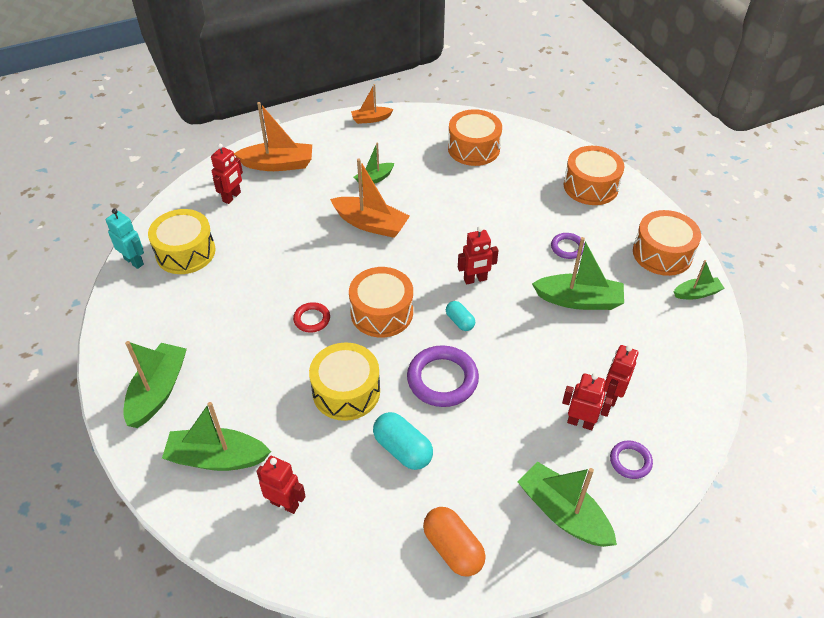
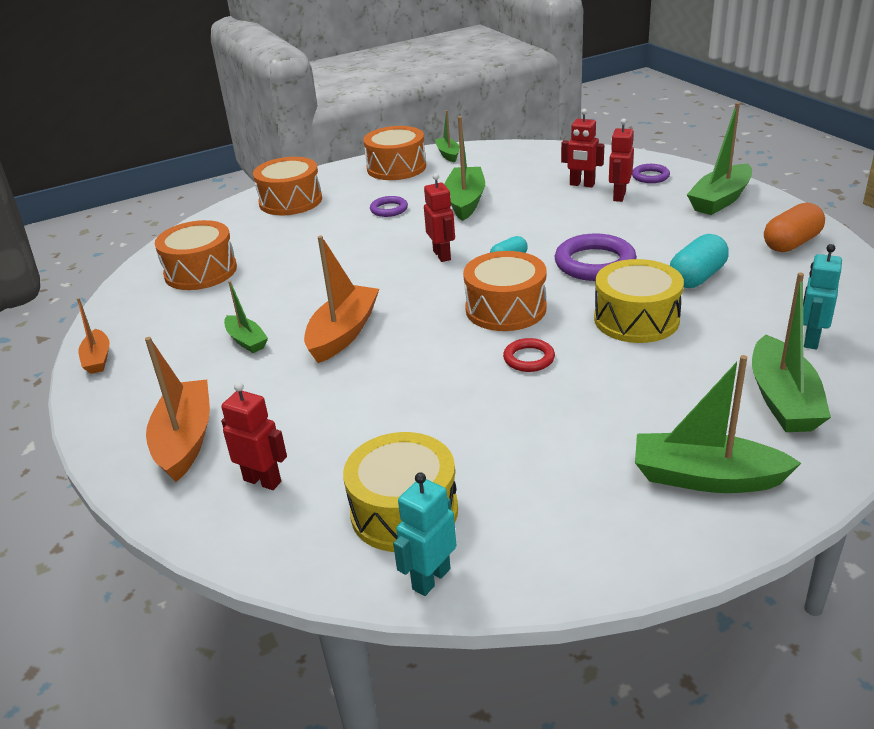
camera: 90 degrees left, 15 degrees down
(285, 504) = (811, 340): red robot -> turquoise robot

